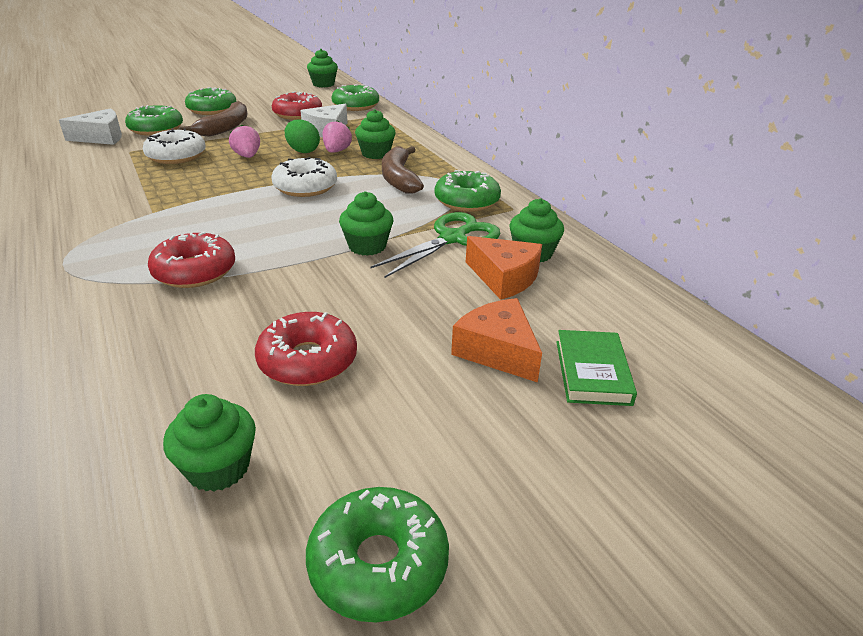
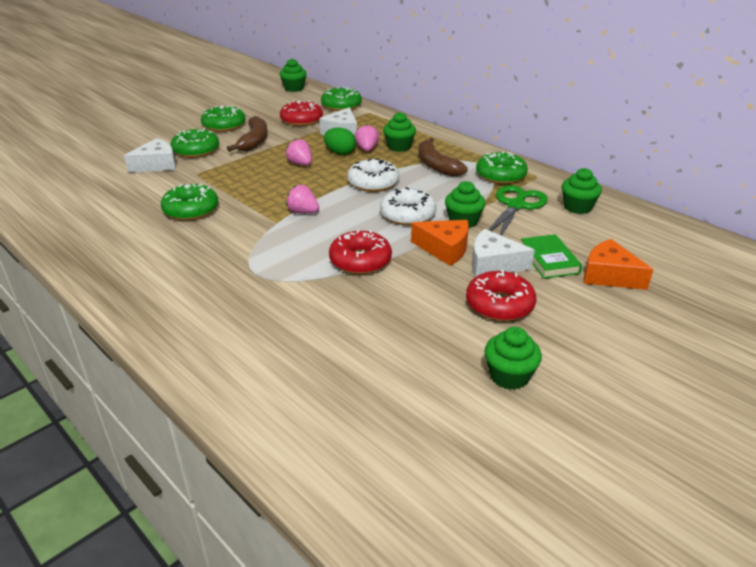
camera: 15 degrees left, 0 degrees up
(176, 156) = (242, 172): white donut -> white donut (407, 215)
(193, 206) = (303, 212): none -> pink strawberry
(352, 305) = (493, 264): none -> white cheese
(378, 563) = (643, 401): green donut -> green donut (191, 210)
(504, 278) = (573, 227): orange cheese -> orange cheese (444, 249)
(592, 372) = (673, 277): green book -> green book (549, 260)

